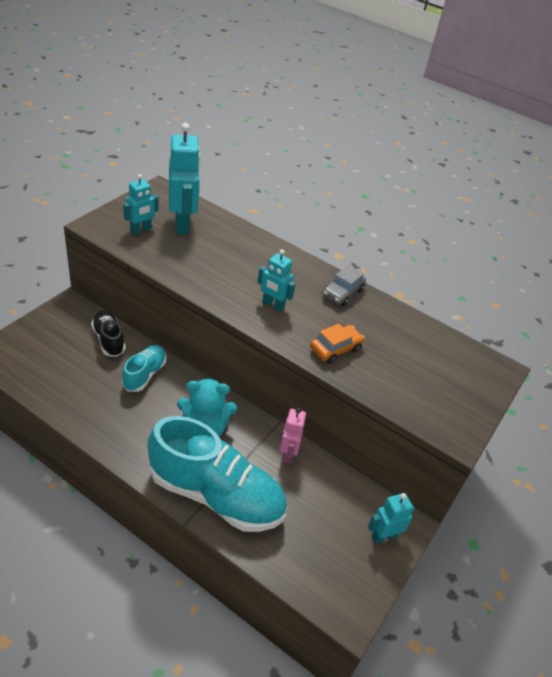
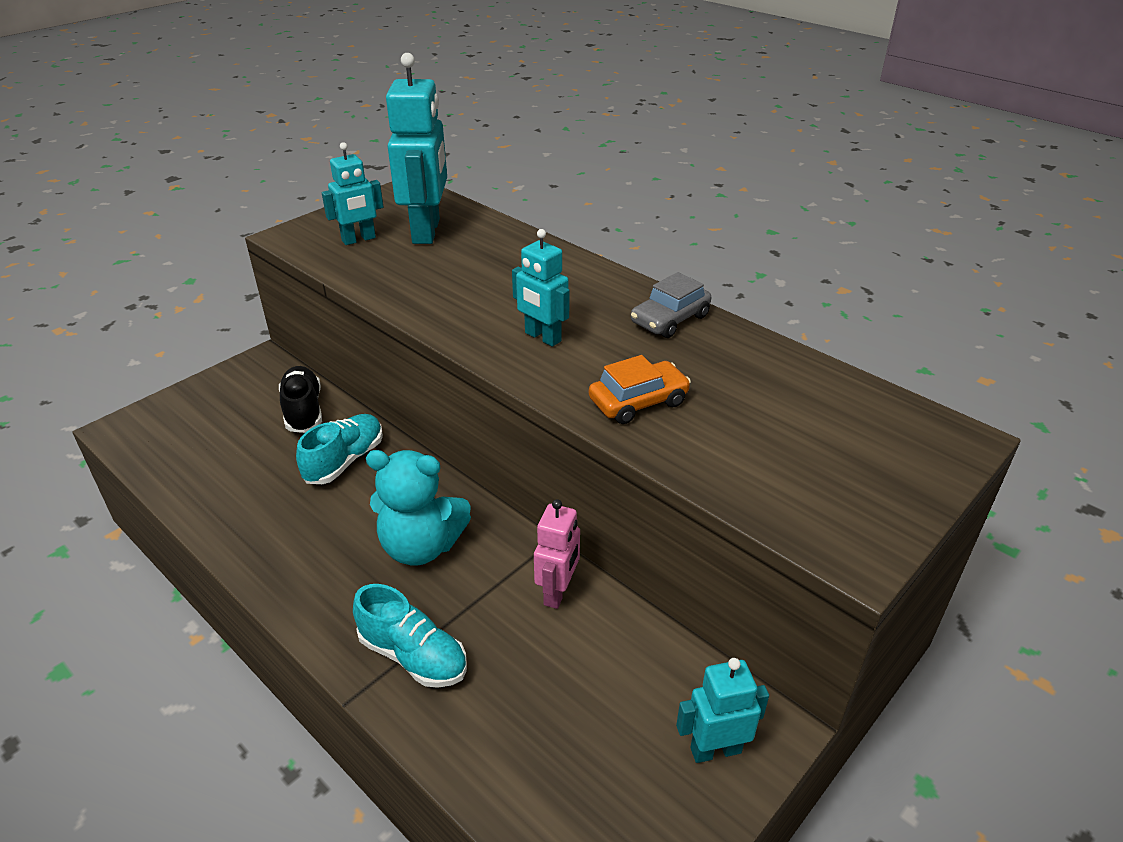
camera: 15 degrees right, 5 degrees down
(216, 495) = (413, 656): turquoise shoe -> turquoise shoe, size x0.49

